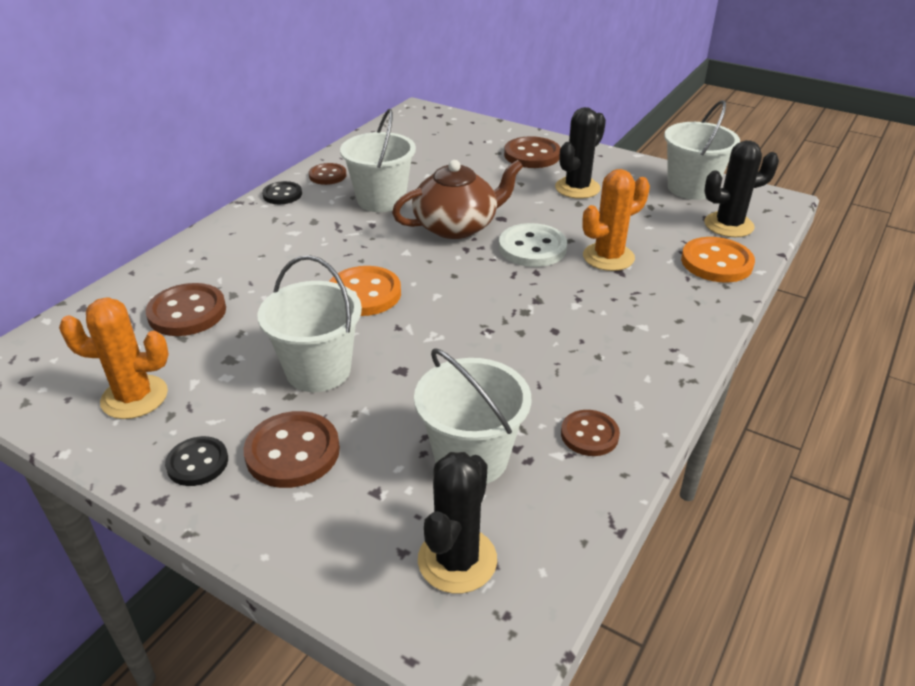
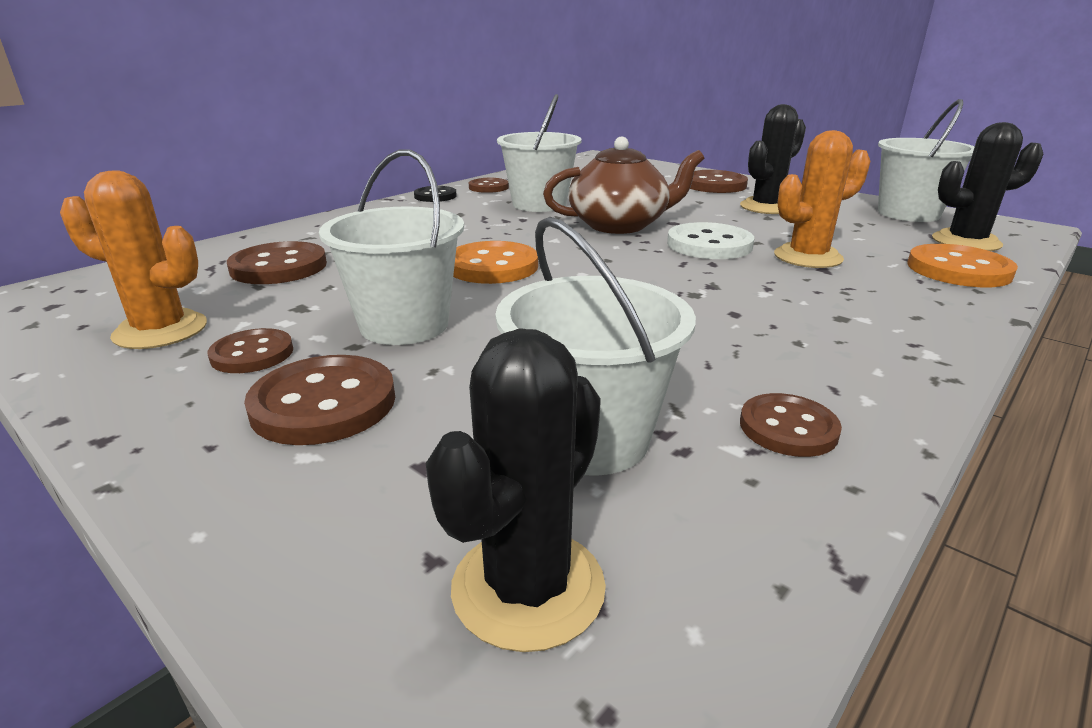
camera: 10 degrees right, 10 degrees down
(197, 463) = (185, 402): black button -> none
(219, 413) = (252, 354): none -> brown button

